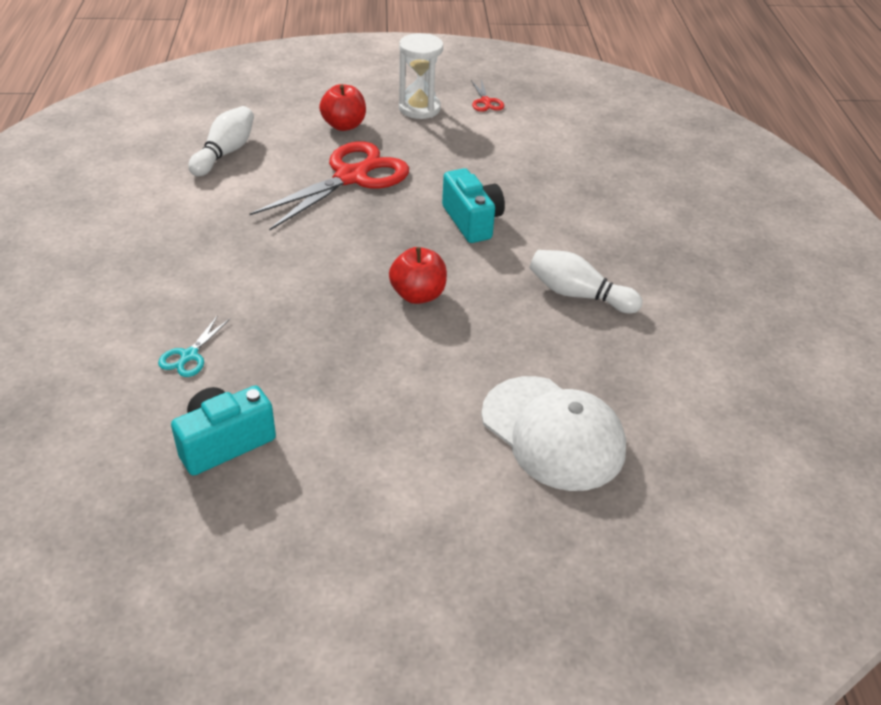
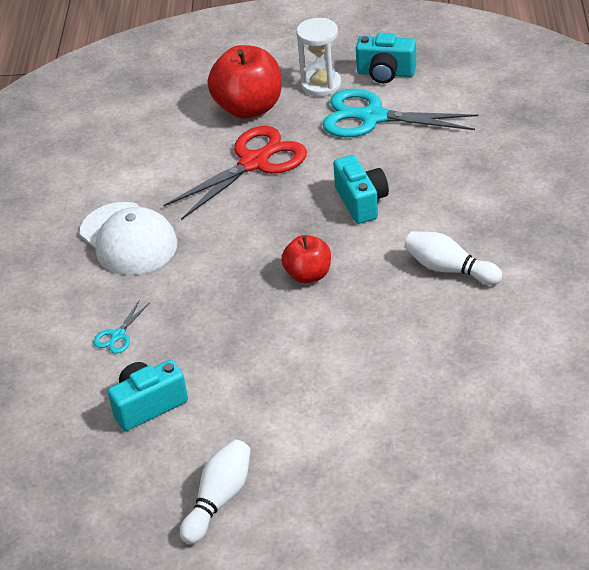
camera: 10 degrees right, 0 degrees up
(225, 153) = (140, 144): white bowling pin -> white bowling pin (219, 499)
(344, 125) = (249, 108): red apple -> red apple, size x1.71
(475, 140) = (371, 117): none -> turquoise scissors
(486, 102) = (385, 73): red scissors -> turquoise camera
(553, 433) = (411, 391): white cap -> white cap (128, 239)

